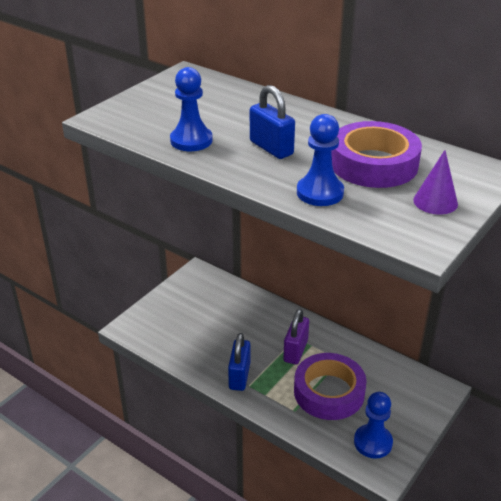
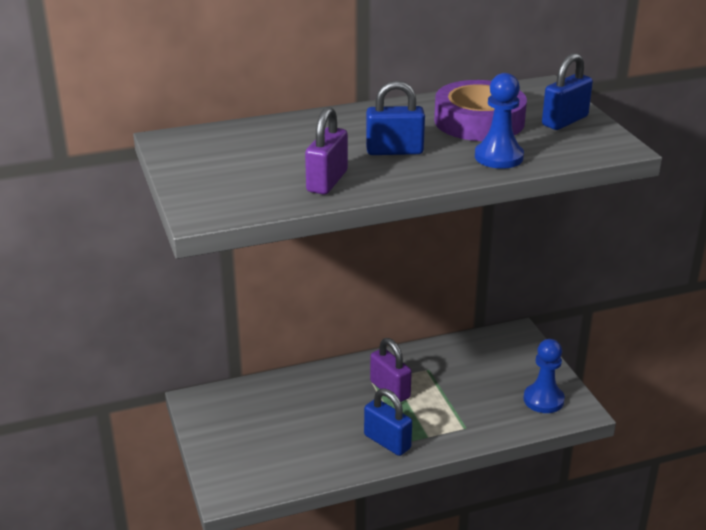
camera: 55 degrees left, 5 degrees down
(191, 140) = (327, 181): blue pawn -> purple padlock
(329, 392) = (462, 395): purple tape -> none
(435, 202) = (564, 121): purple cone -> blue padlock

